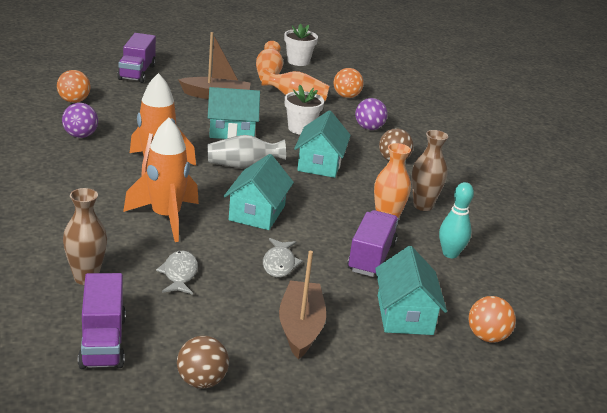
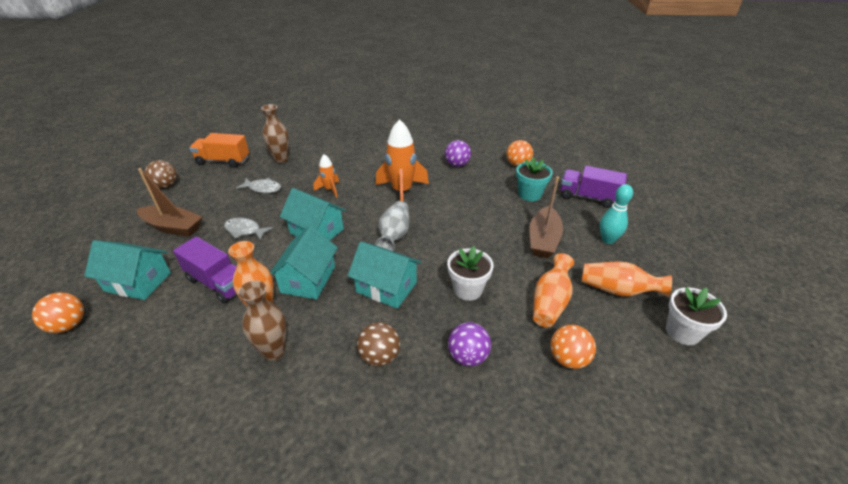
camera: 110 degrees right, 10 degrees up
(102, 342) = (223, 161): purple truck -> orange truck
(140, 98) = (529, 194): none -> turquoise flower pot
(166, 218) = (329, 190): orange rocket -> orange rocket, size x0.52
(232, 131) = (463, 238): turquoise house -> turquoise house (308, 279)
(450, 254) = (183, 343): turquoise bowling pin -> turquoise bowling pin (607, 240)

